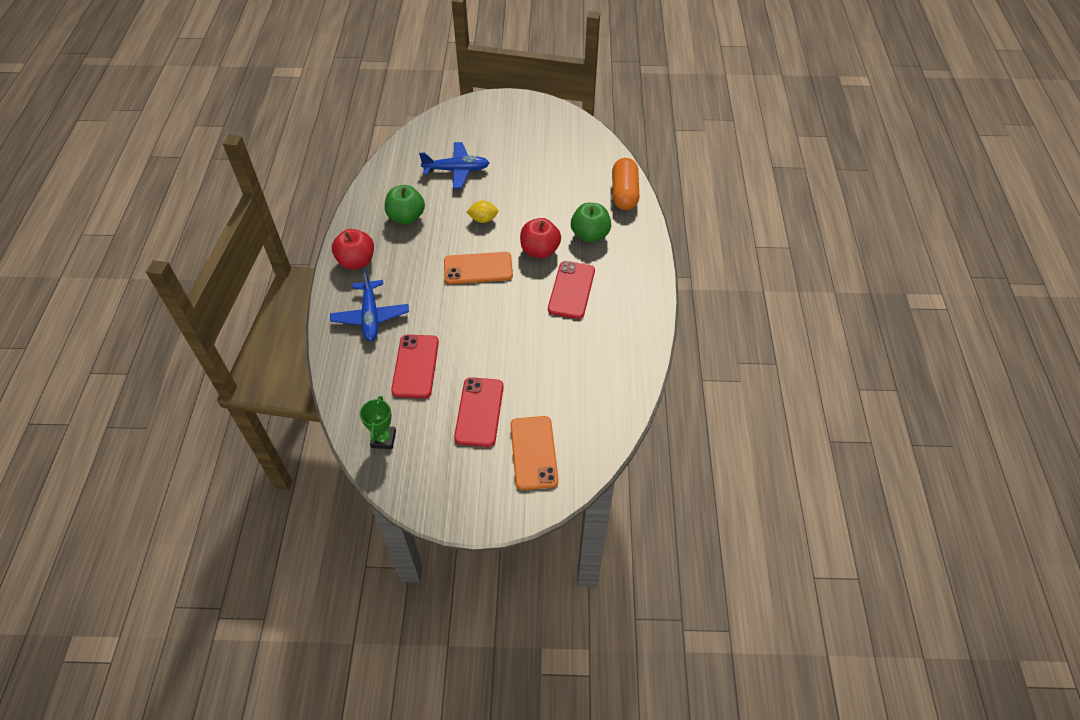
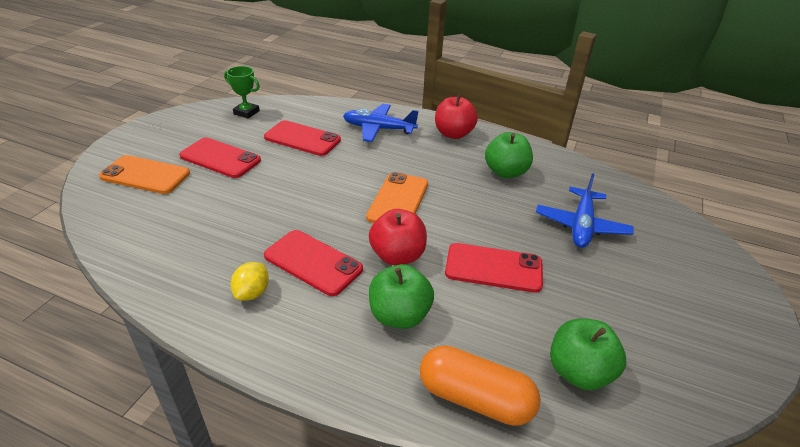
camera: 110 degrees right, 15 degrees down
(483, 219) = (478, 224): yellow lemon -> yellow lemon (252, 293)
(524, 204) = (493, 268): none -> red phone
(584, 160) = (578, 372): none -> green apple

